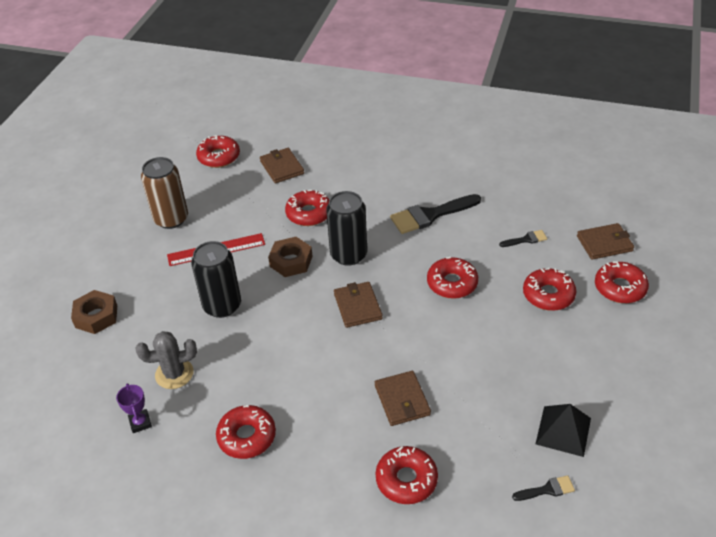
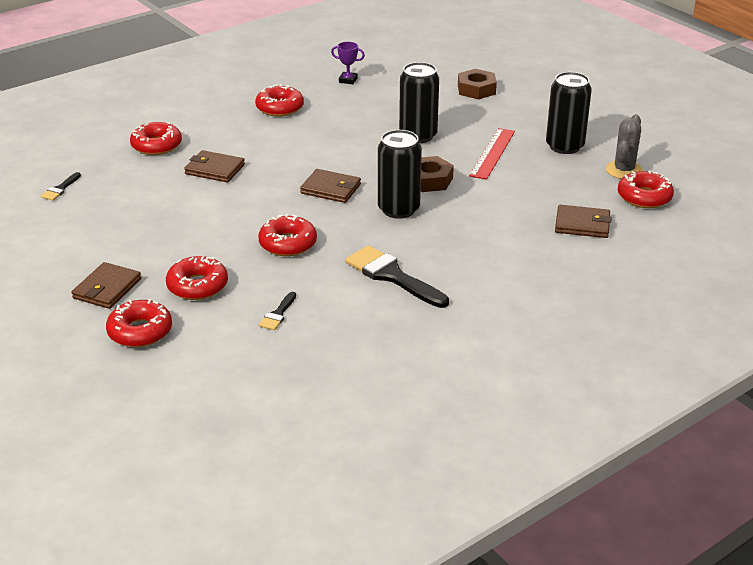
camera: 125 degrees right, 10 degrees down
(171, 219) = (564, 146): brown can -> black can
(174, 374) = (374, 101): grey cactus -> grey cactus (624, 170)
(309, 213) = (485, 212): red donut -> none
(430, 215) = (391, 276): black brush -> black brush turned 60 degrees counterclockwise
(563, 431) = (82, 218): black pyramid -> none
(604, 243) = (200, 361): brown wallet -> brown wallet (107, 288)

